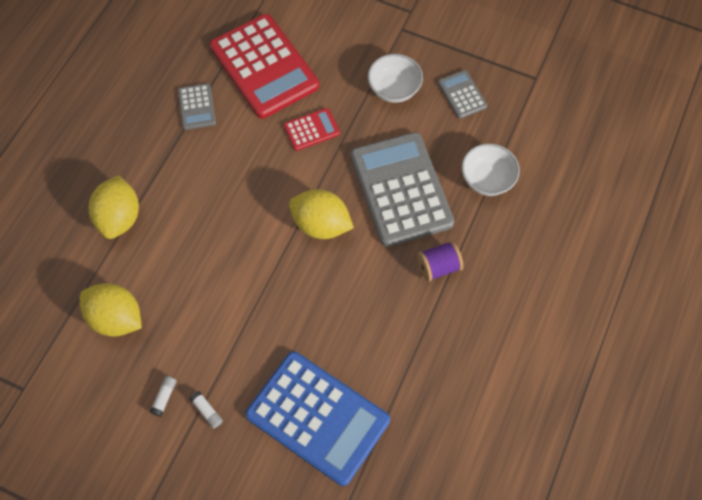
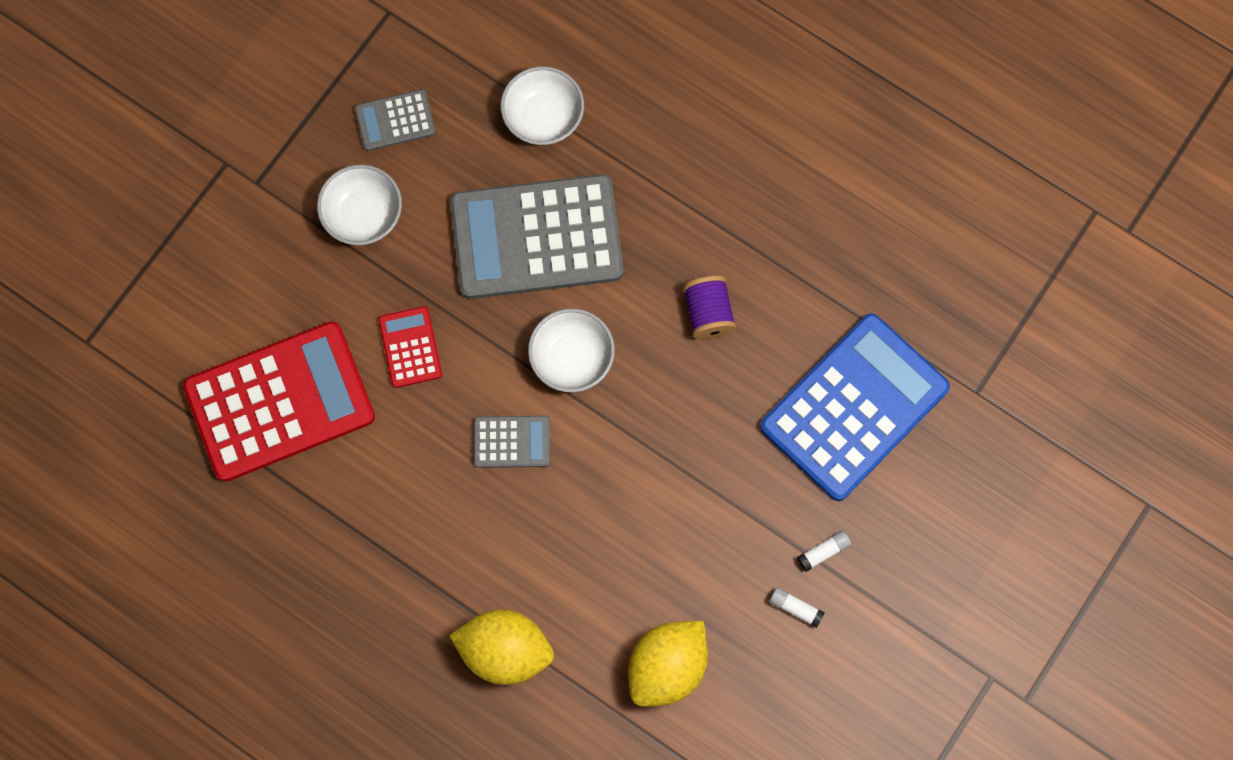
camera: 80 degrees left, 10 degrees up
(197, 107) = (332, 514): grey calculator -> grey calculator (512, 442)
(321, 224) = (572, 358): yellow lemon -> white bowl
(438, 267) = (666, 211): purple spool -> purple spool (708, 313)

